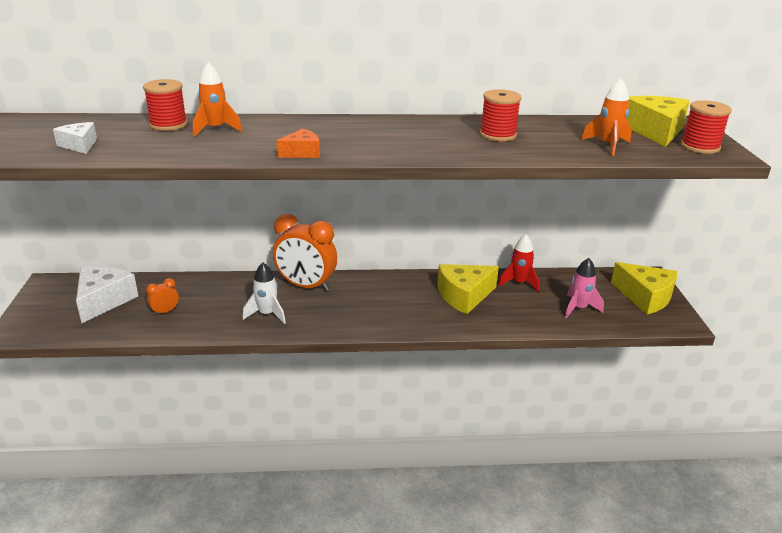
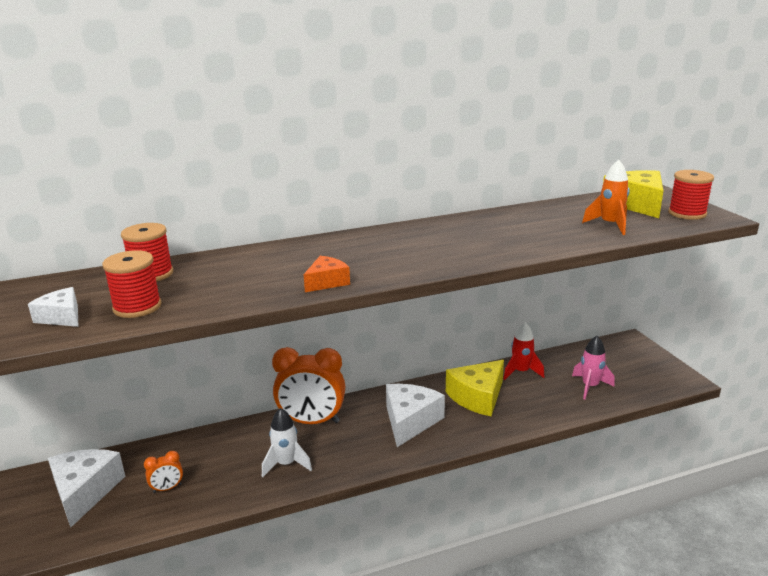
camera: 15 degrees left, 5 degrees down
(165, 312) = (167, 488): orange clock -> orange clock turned 150 degrees counterclockwise
(215, 129) = (210, 271): orange rocket -> none
(390, 303) = (410, 421): none -> white cheese
(498, 135) = (503, 230): red spool -> red spool (137, 307)
(645, 297) = (640, 362): yellow cheese -> none

